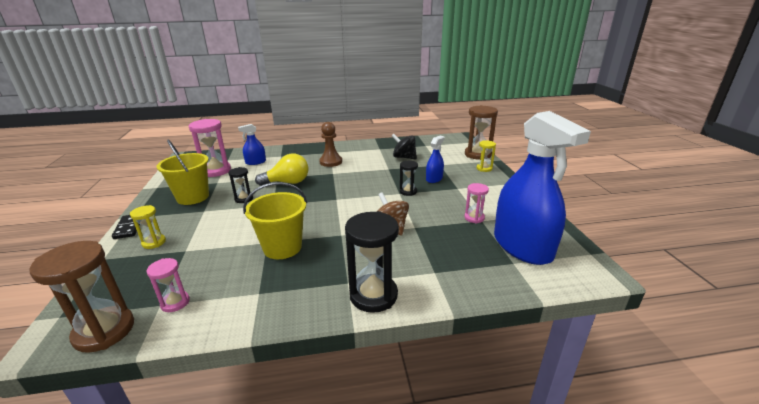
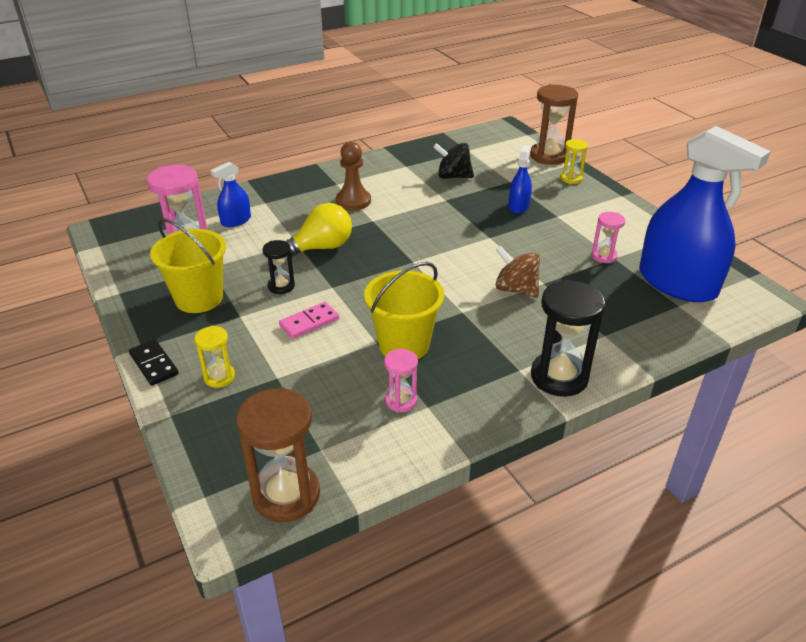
camera: 20 degrees left, 10 degrees up
(175, 303) = (337, 442): pink hourglass -> pink hourglass (401, 401)
(238, 222) = (309, 322): none -> pink domino
(408, 191) = (499, 232): black hourglass -> none

